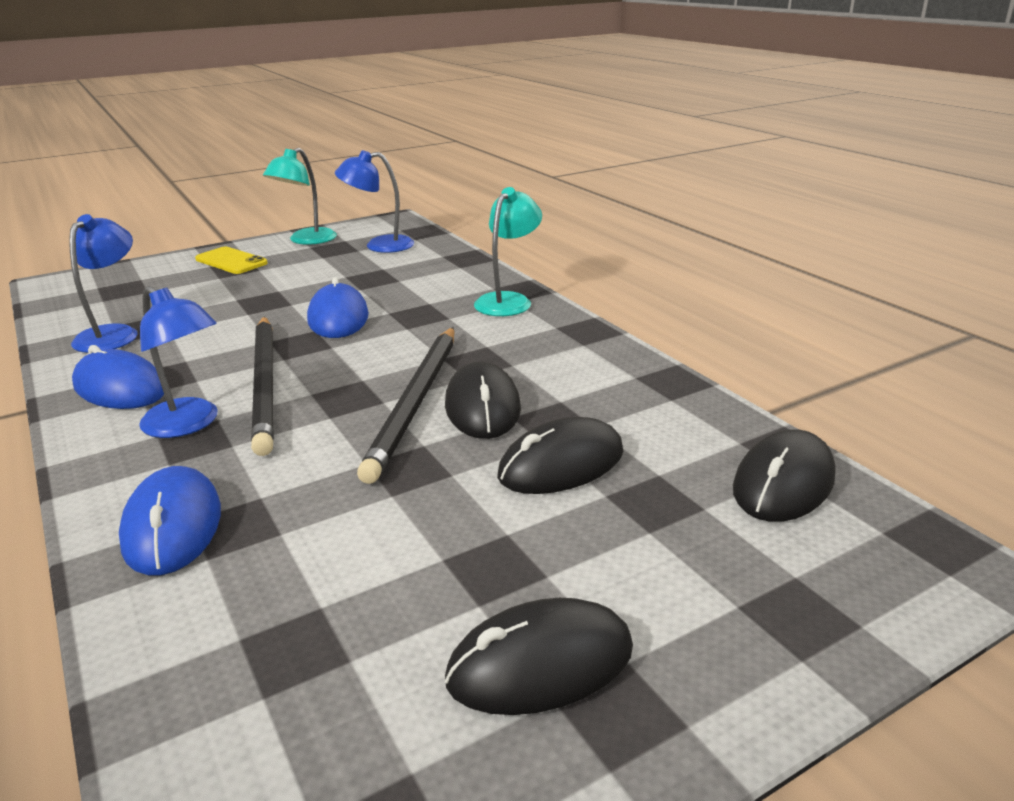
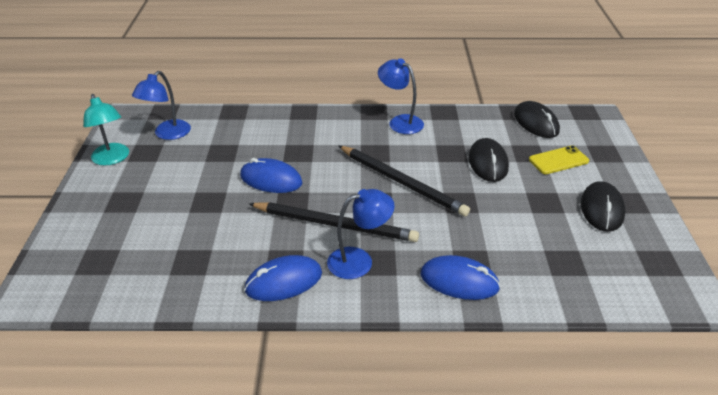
camera: 60 degrees left, 10 degrees up
(114, 334) = (189, 275): blue lamp -> blue lamp (400, 122)
(231, 261) = (109, 200): yellow phone -> yellow phone (558, 160)
(482, 407) = (423, 166): black mouse -> none
(508, 300) = (313, 120): turquoise lamp -> none

